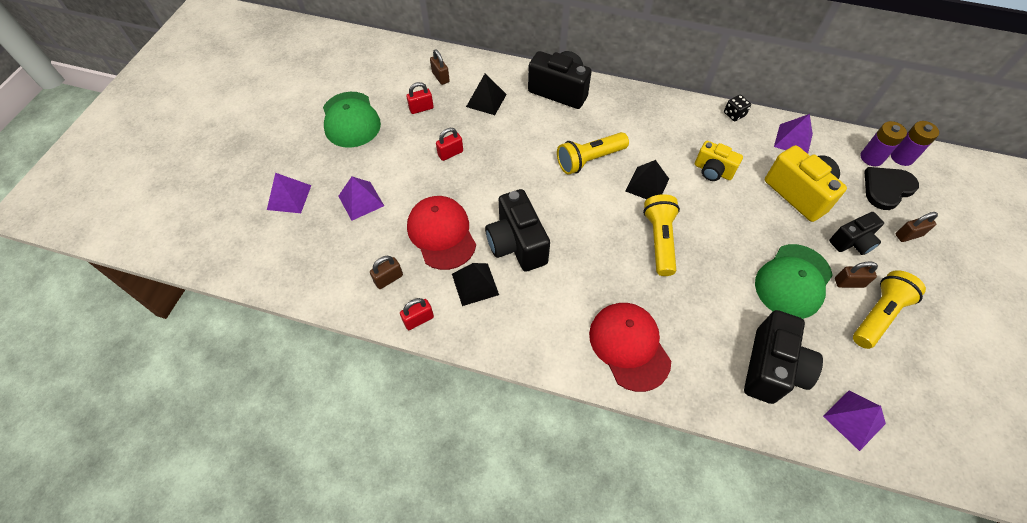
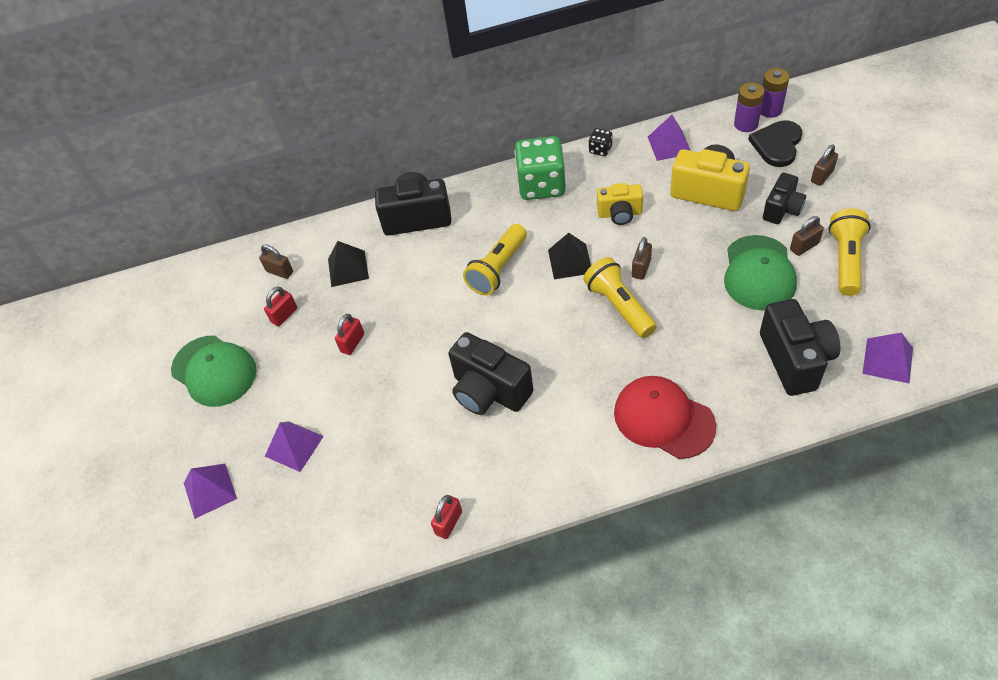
camera: 25 degrees left, 5 degrees down
(388, 279) = (386, 504): brown padlock -> brown padlock (641, 268)
(441, 234) = (406, 427): red cap -> none
(475, 284) = (478, 454): black pyramid -> none
(668, 117) = (541, 185): none -> green dice

